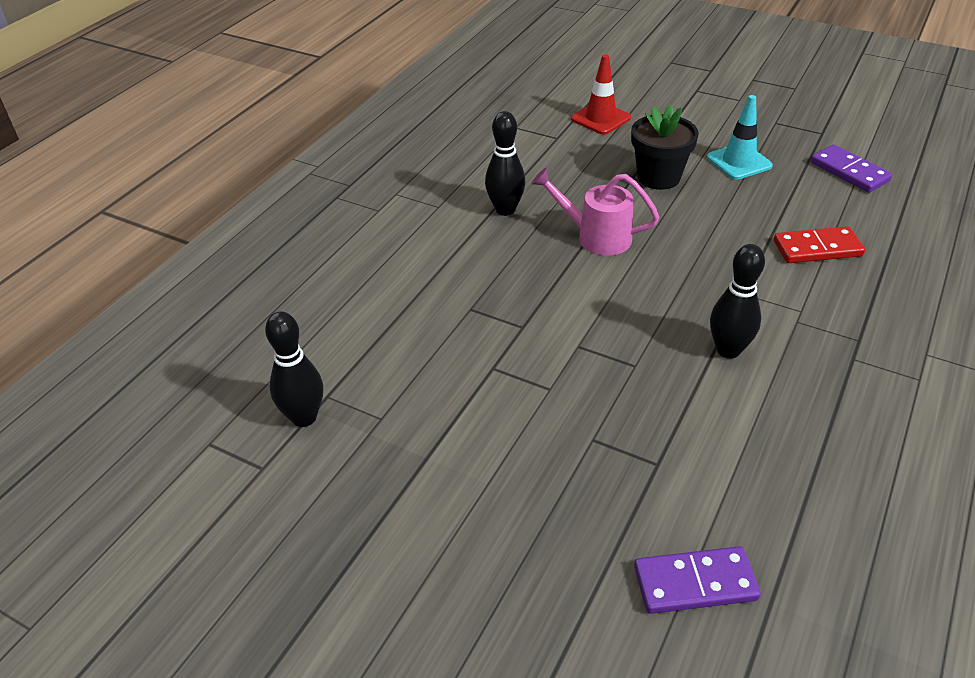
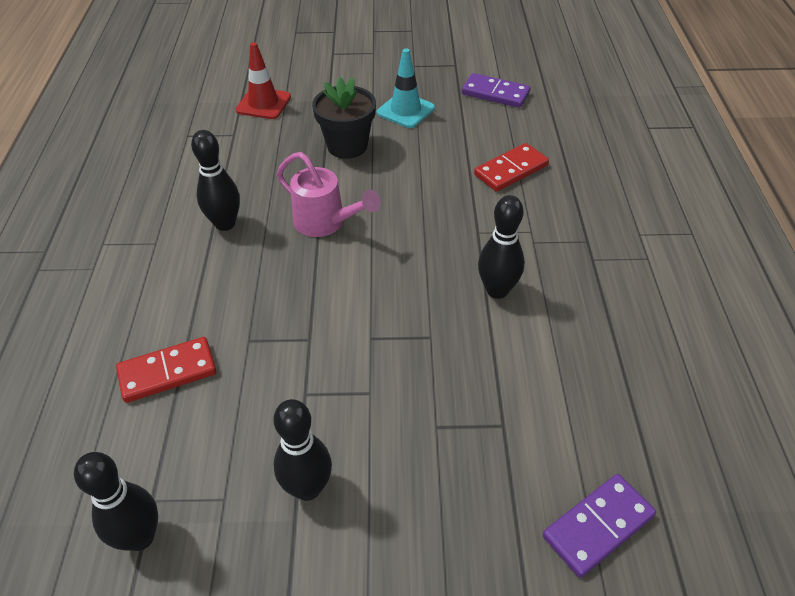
camera: 30 degrees left, 5 degrees up
(391, 309) = (168, 372): none -> red domino
(451, 439) = (307, 488): none -> black bowling pin
(596, 237) = (325, 222): pink watering can -> pink watering can turned 135 degrees counterclockwise

